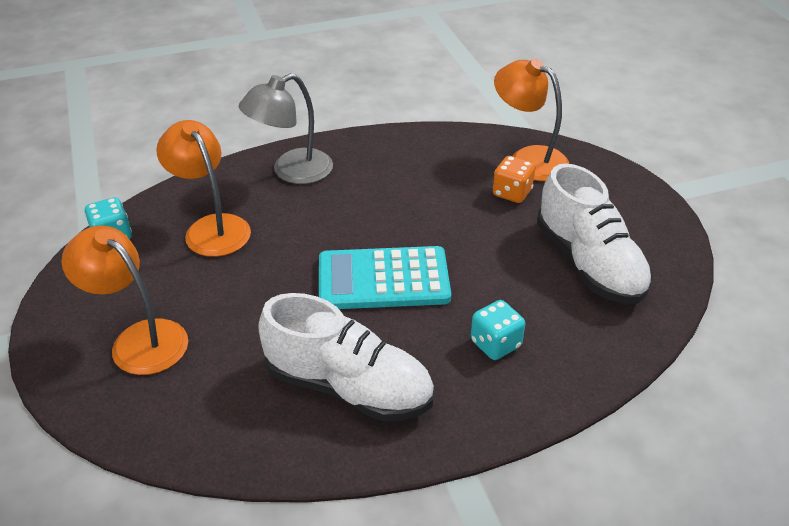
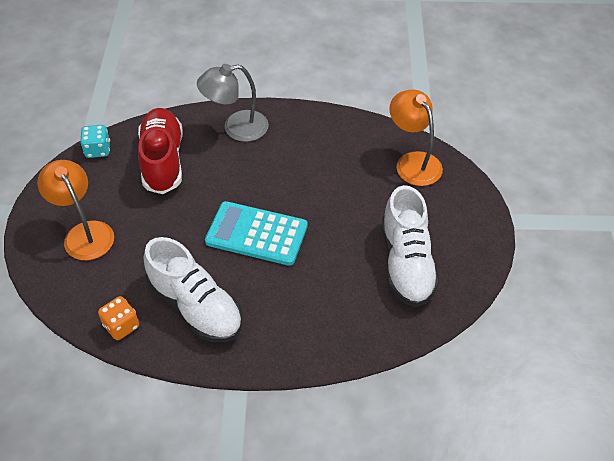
camera: 20 degrees right, 10 degrees up
(211, 227) = (163, 160): orange lamp -> red shoe
(495, 344) = (305, 305): turquoise dice -> none
(512, 193) = (384, 188): orange dice -> orange dice (121, 326)

